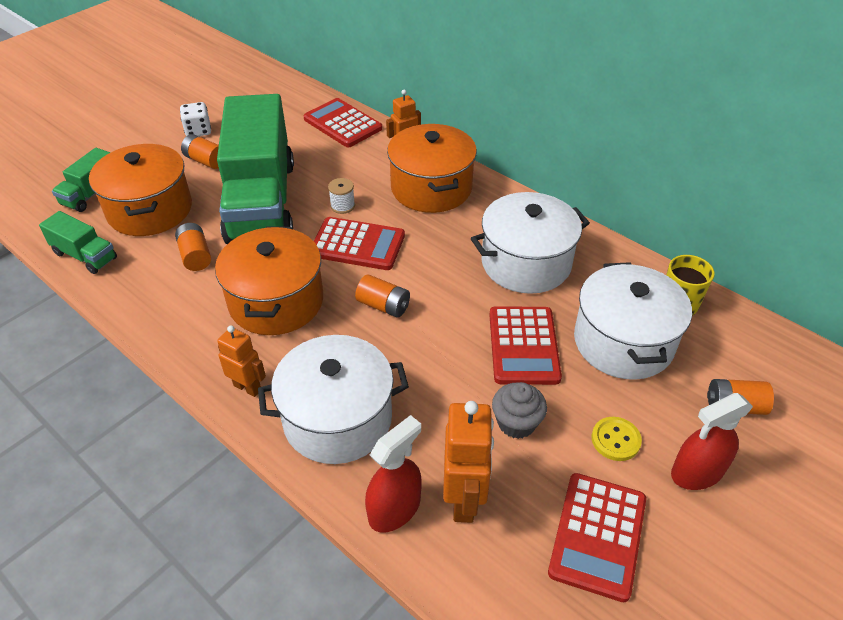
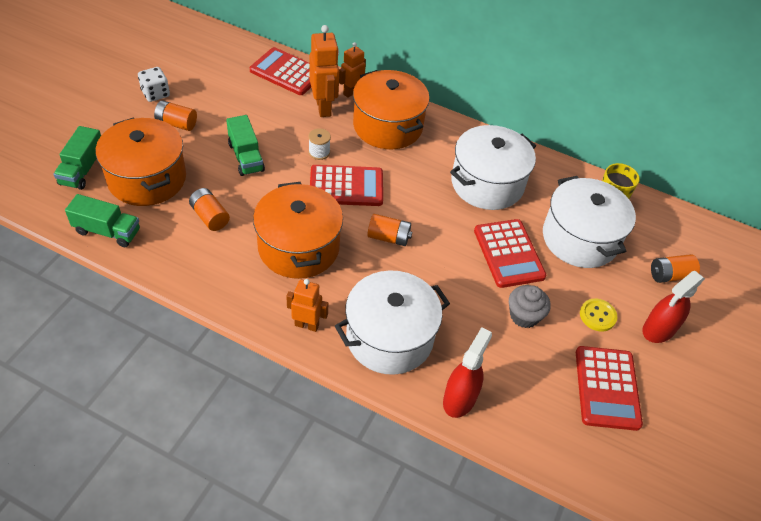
camera: 20 degrees left, 5 degrees up
(261, 201) = (246, 157): green truck -> green truck, size x0.43
(464, 500) = (507, 381): orange robot -> orange robot (324, 107)

